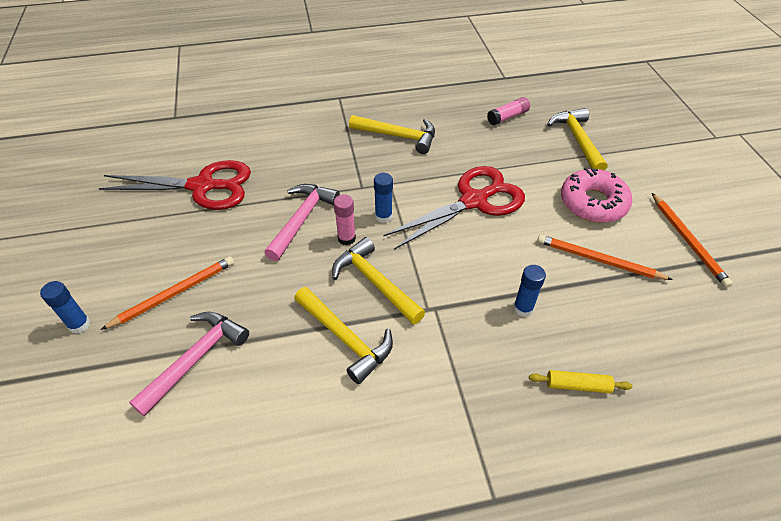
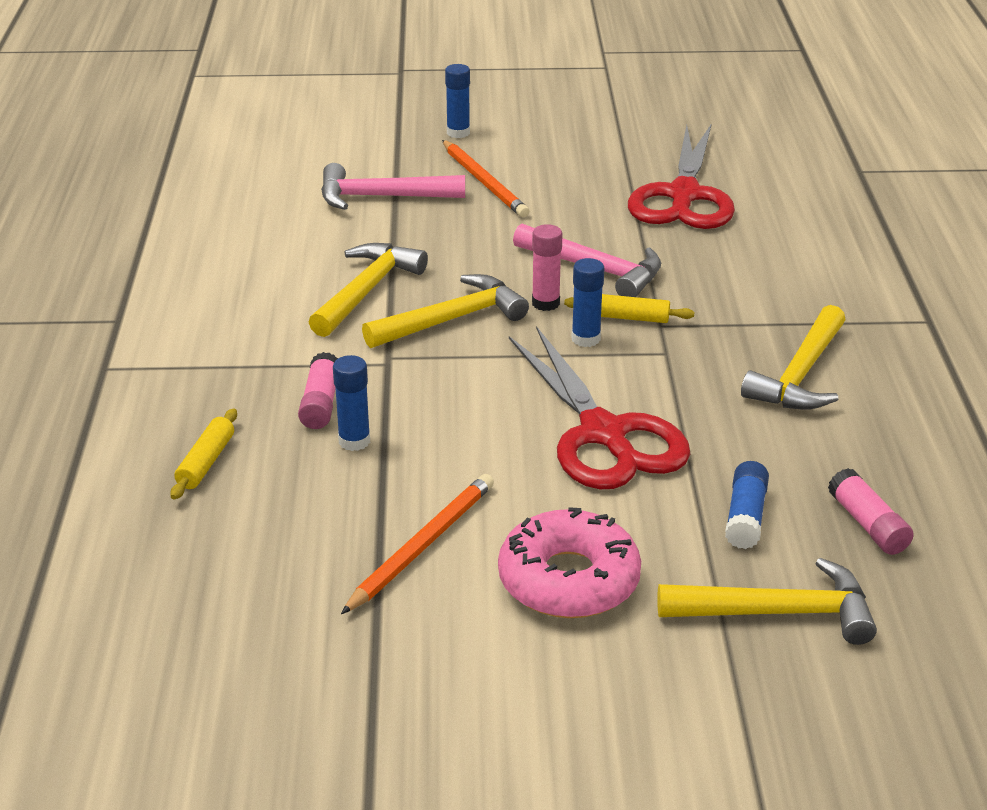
camera: 100 degrees right, 15 degrees down
(196, 358) = (381, 197): pink hammer -> pink hammer turned 135 degrees clockwise
(345, 338) = (366, 291): yellow hammer -> yellow hammer turned 150 degrees clockwise
(356, 200) = (628, 317): none -> yellow rolling pin
(490, 335) = (321, 403): none -> pink glue stick
(519, 150) = (745, 517): none -> blue glue stick
(688, 241) = (431, 683): orange pencil -> none

